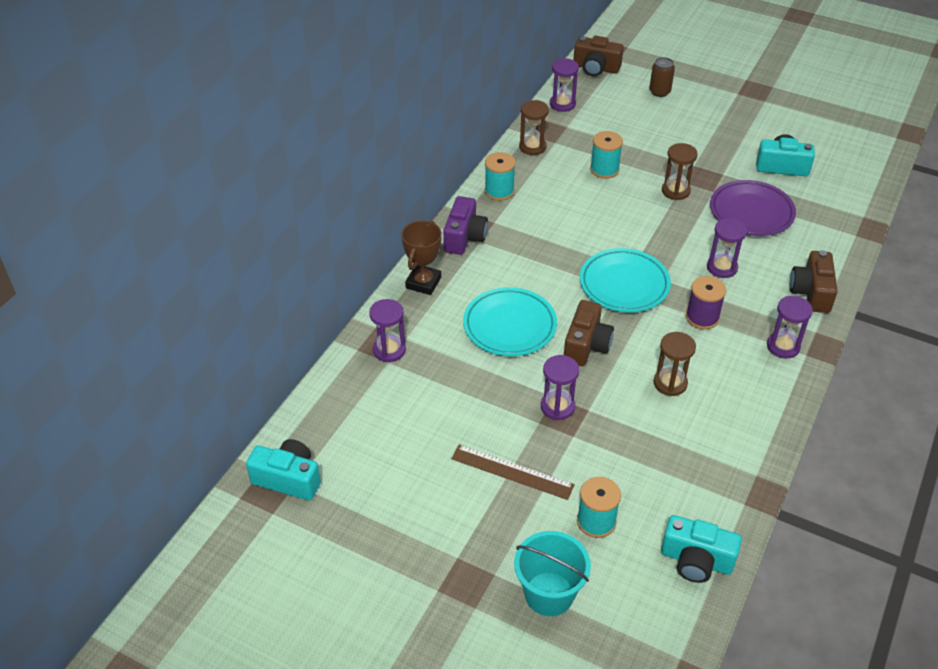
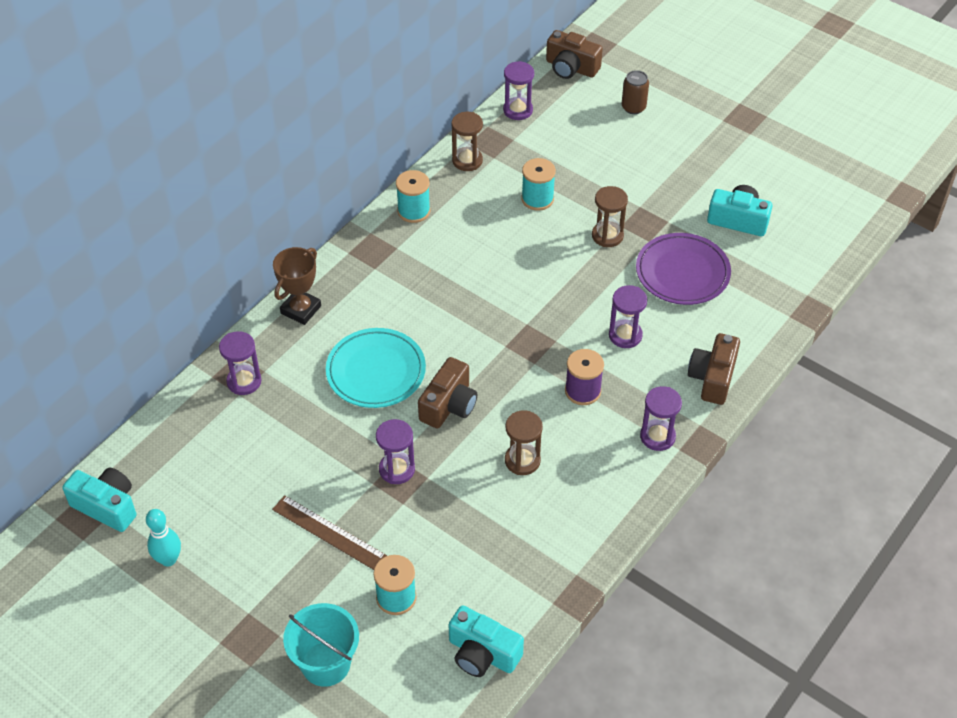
camera: 10 degrees right, 5 degrees up
(363, 519) = (168, 559): none -> turquoise bowling pin
(464, 237) = (360, 262): purple camera -> none
(624, 284) = (512, 341): turquoise plate -> none

